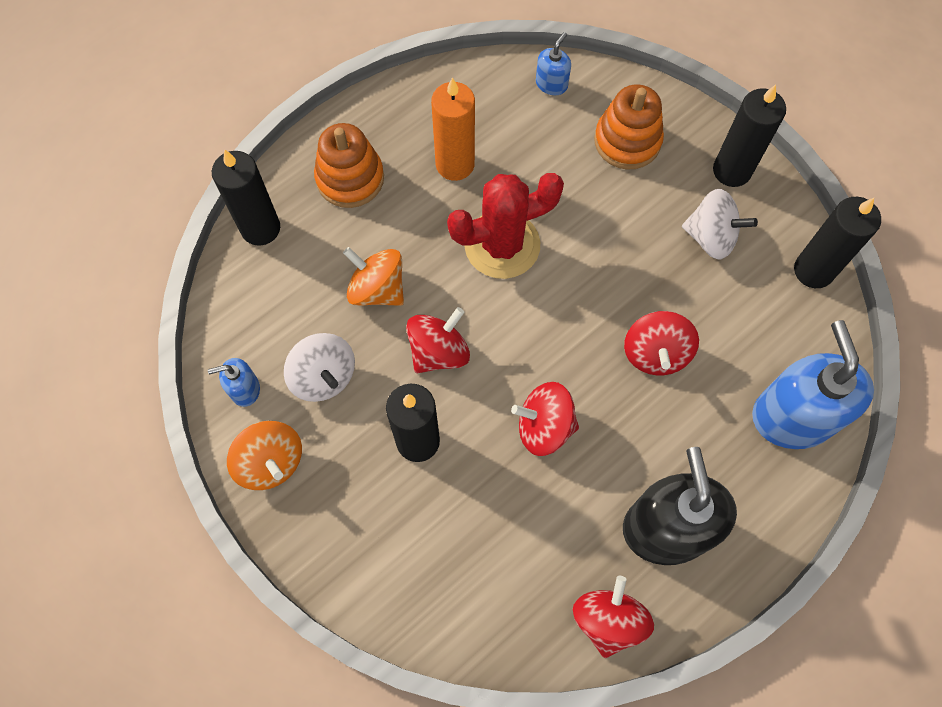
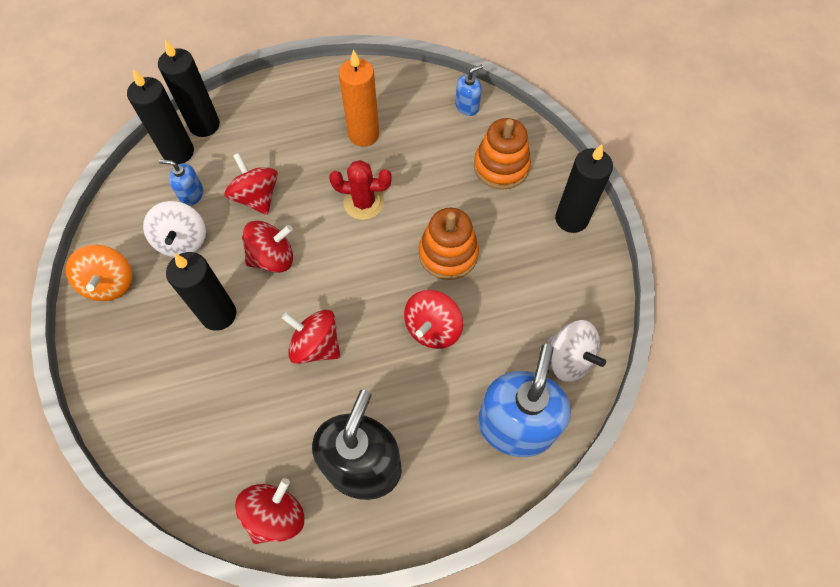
camera: 25 degrees right, 5 degrees down
(244, 389) = (125, 226): blue soap dispenser -> blue soap dispenser (191, 194)
(350, 178) = (285, 116): orange stacking toy -> orange stacking toy (448, 254)
(377, 289) = (257, 197): orange spinning top -> red spinning top
(502, 245) = (363, 203): red cactus -> red cactus, size x0.66
(711, 237) = (526, 261): white spinning top -> white spinning top (569, 359)
(813, 270) = (596, 320): black candle -> black candle (178, 152)

